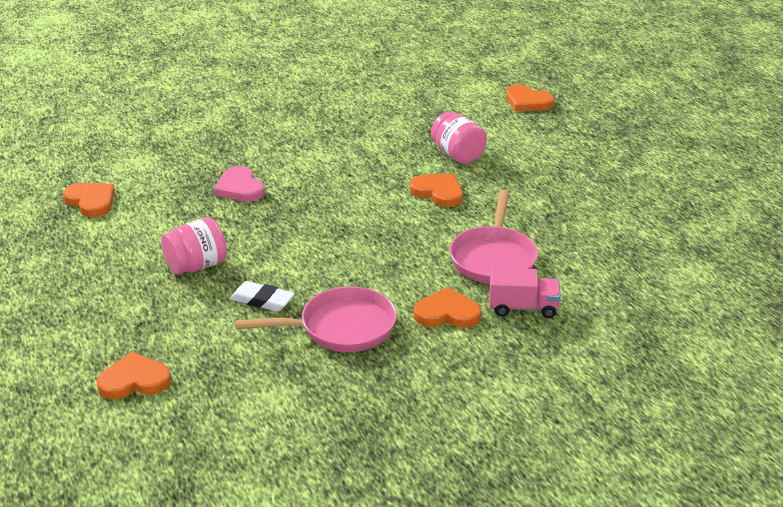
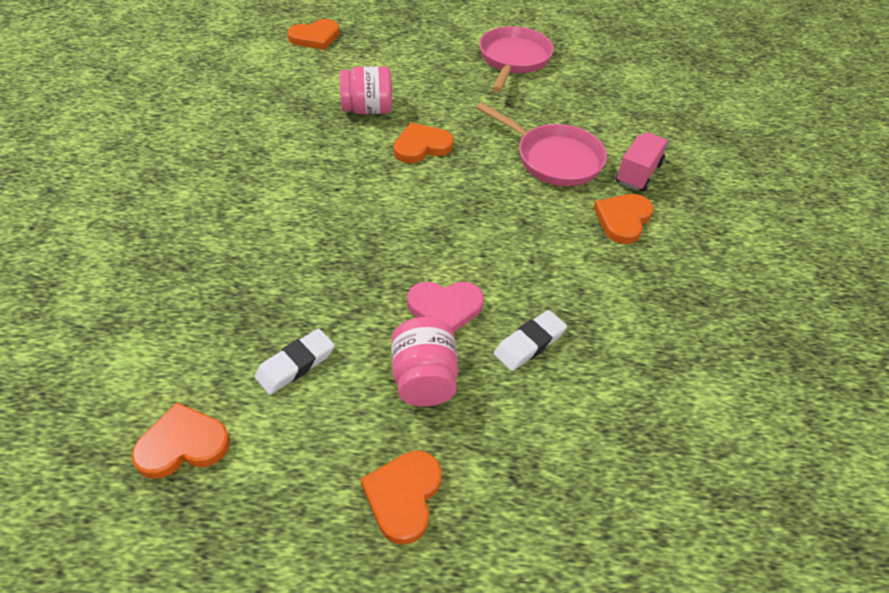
camera: 65 degrees left, 15 degrees up
(134, 380) = (629, 522): orange heart -> orange heart (403, 496)
(173, 216) = (295, 364): none -> white eraser
(240, 188) = (286, 282): pink heart -> pink heart (445, 308)
(341, 328) = (611, 299): pink pan -> pink pan (513, 60)

